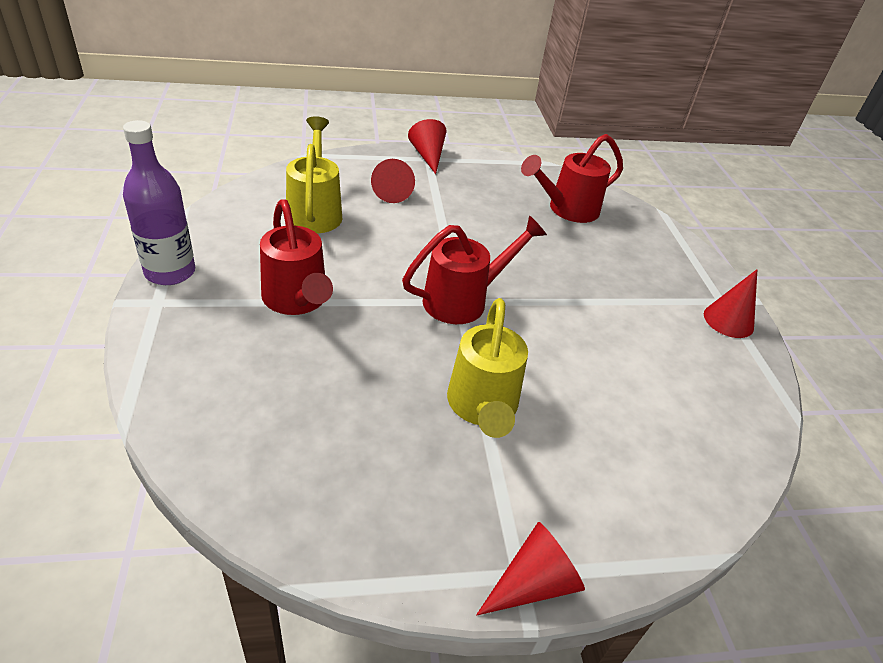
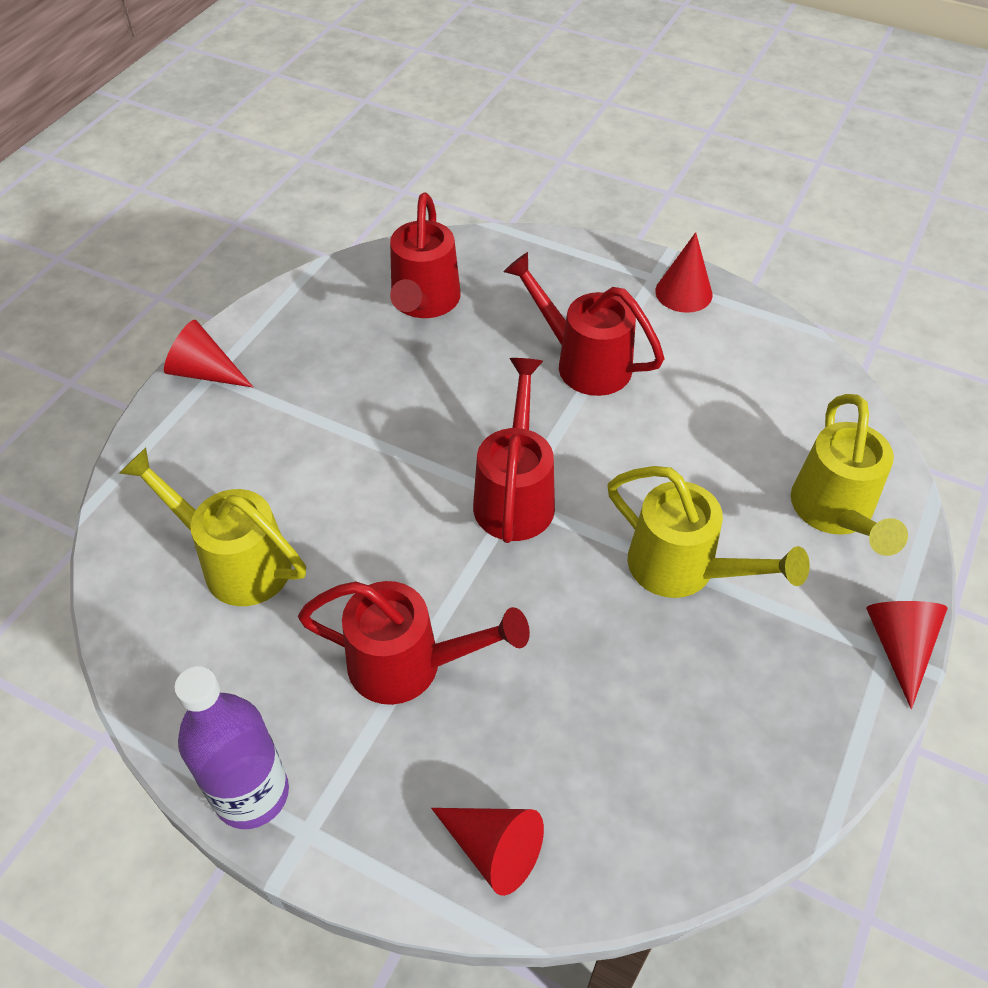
camera: 50 degrees left, 10 degrees up
(392, 191) = (255, 453): red cone -> red cone (493, 849)
(604, 293) = (584, 362): none -> red watering can
(626, 486) = (834, 512): none -> yellow watering can

